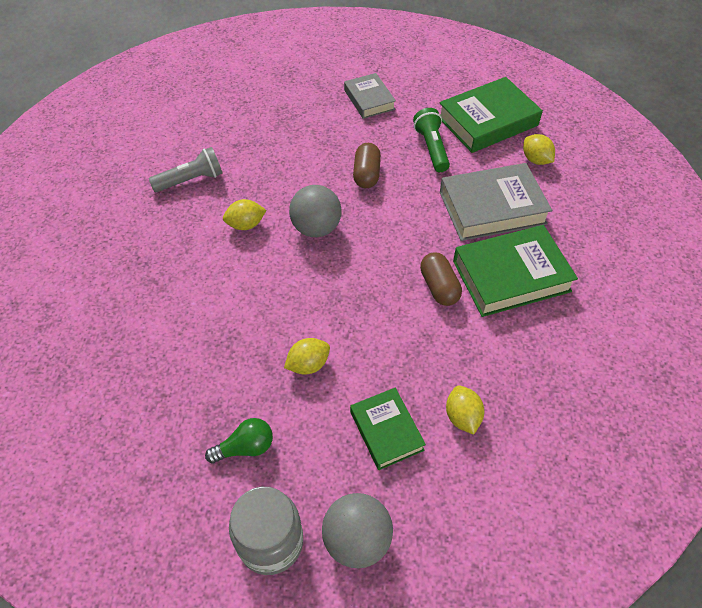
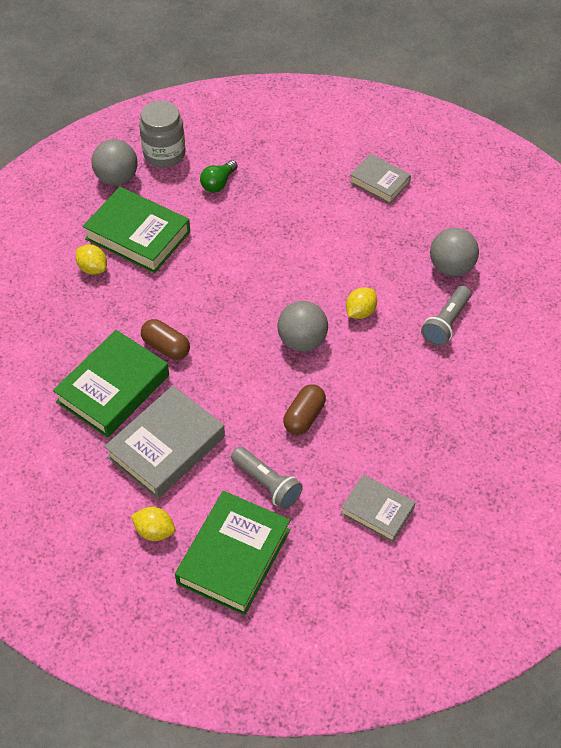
camera: 145 degrees right, 0 degrees up
(88, 338) = (379, 182): none -> grey book
(132, 219) = (451, 267): none -> grey ball
(308, 364) = (220, 244): yellow lemon -> none
(366, 174) = (304, 416): brown capsule -> brown capsule turned 60 degrees clockwise
(386, 431) = (138, 235): green book -> green book, size x1.67
(431, 148) = (267, 484): green flashlight -> grey flashlight

